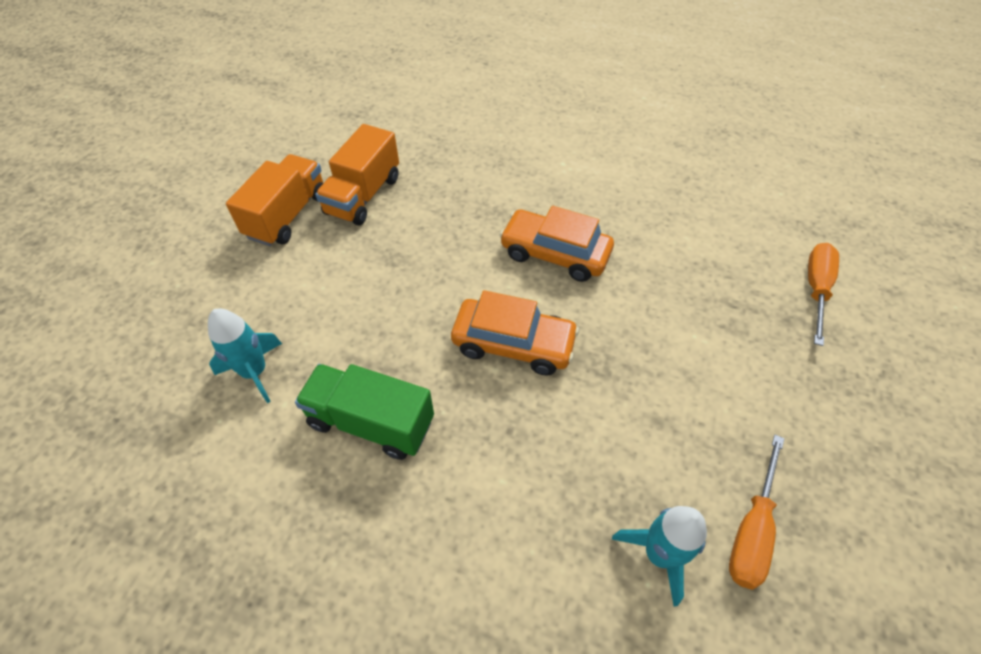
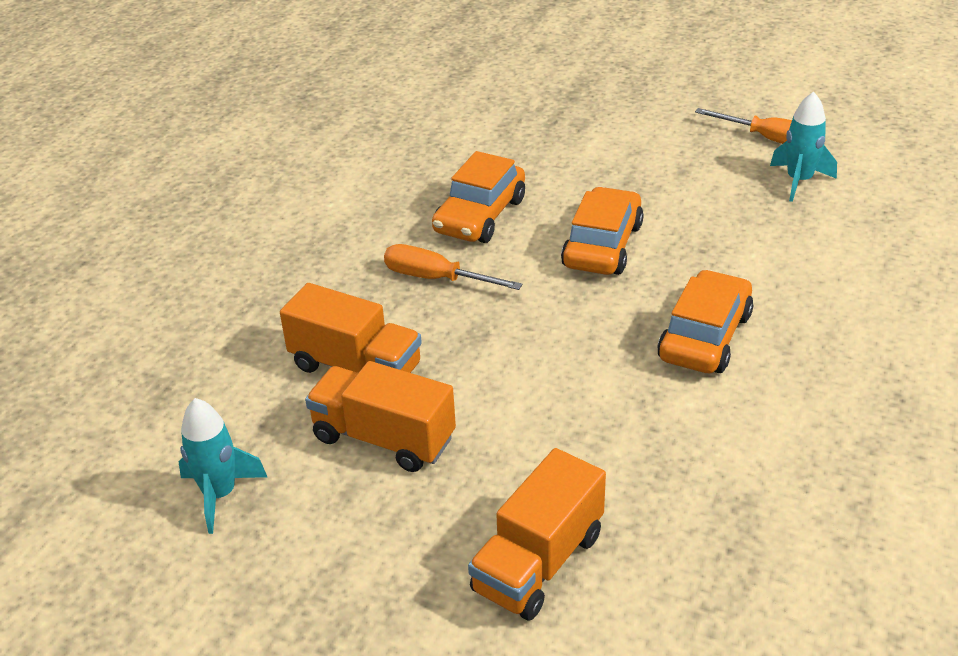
camera: 85 degrees left, 15 degrees down
(148, 301) = (538, 563): none -> orange truck
(255, 372) = (650, 433): turquoise rocket -> turquoise rocket (220, 494)
(371, 422) = (704, 336): green truck -> orange car
(816, 289) = (536, 80): orange screwdriver -> orange screwdriver (436, 278)

